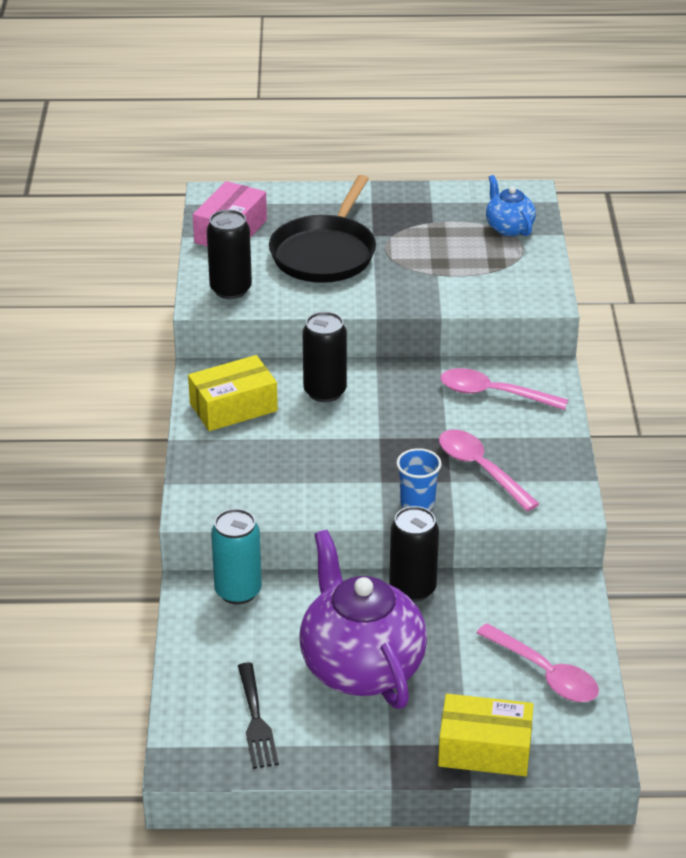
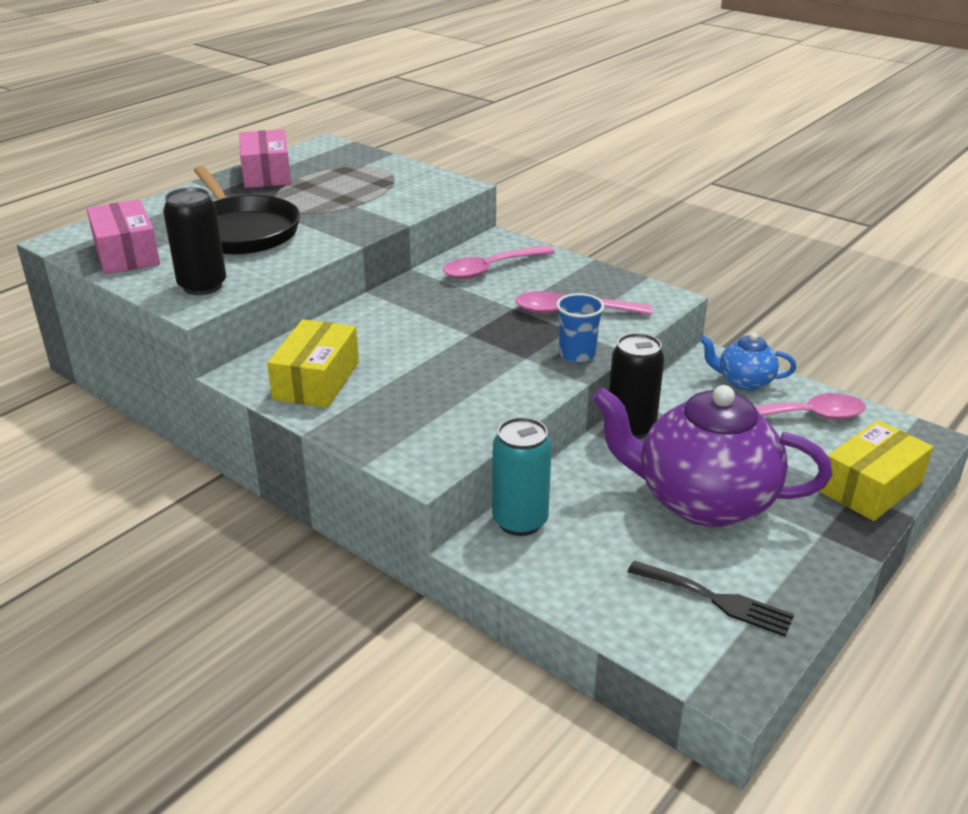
camera: 50 degrees left, 5 degrees down
(325, 391) = (371, 331): black can -> none
(431, 203) = (266, 174): none -> pink box
(509, 228) = (351, 164): blue teapot -> blue teapot (744, 382)

